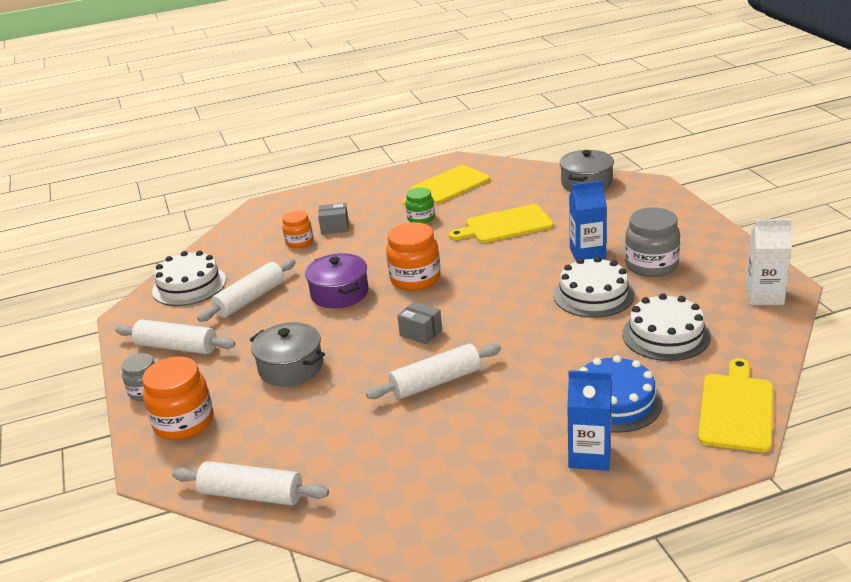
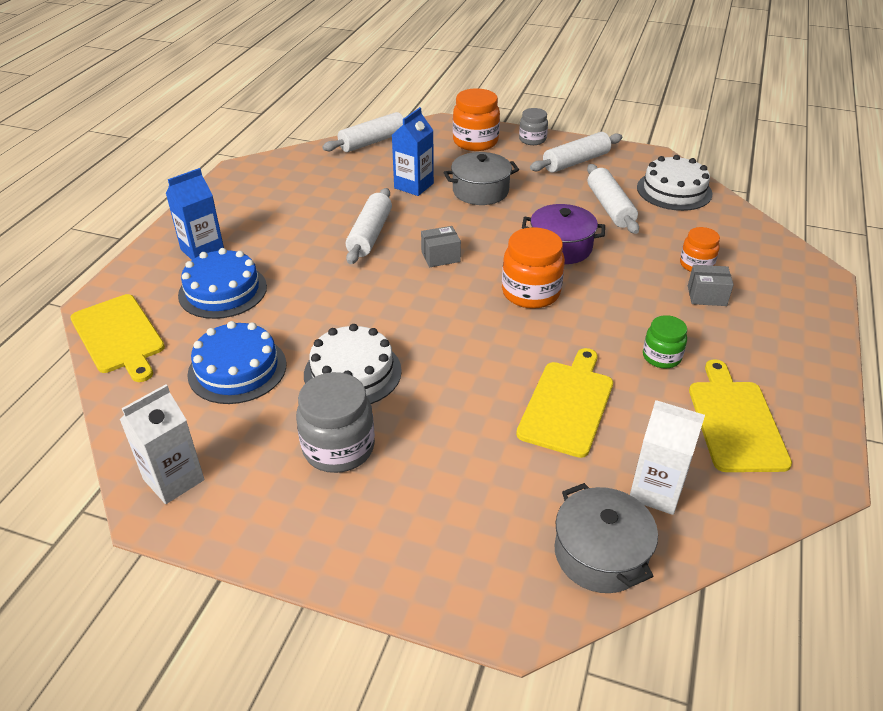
camera: 125 degrees right, 10 degrees up
(335, 227) = (706, 296): grey box -> grey box turned 60 degrees clockwise
(528, 186) = (656, 491): none -> white carton
(587, 253) = (425, 421): blue carton -> blue carton (414, 186)
(665, 335) = (237, 369): white cake -> blue cake

